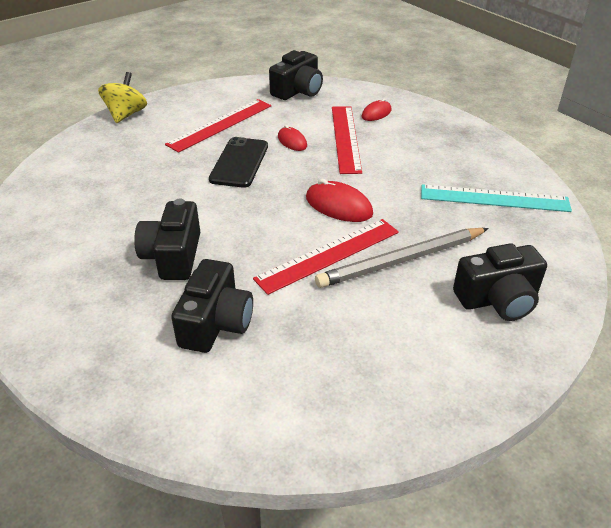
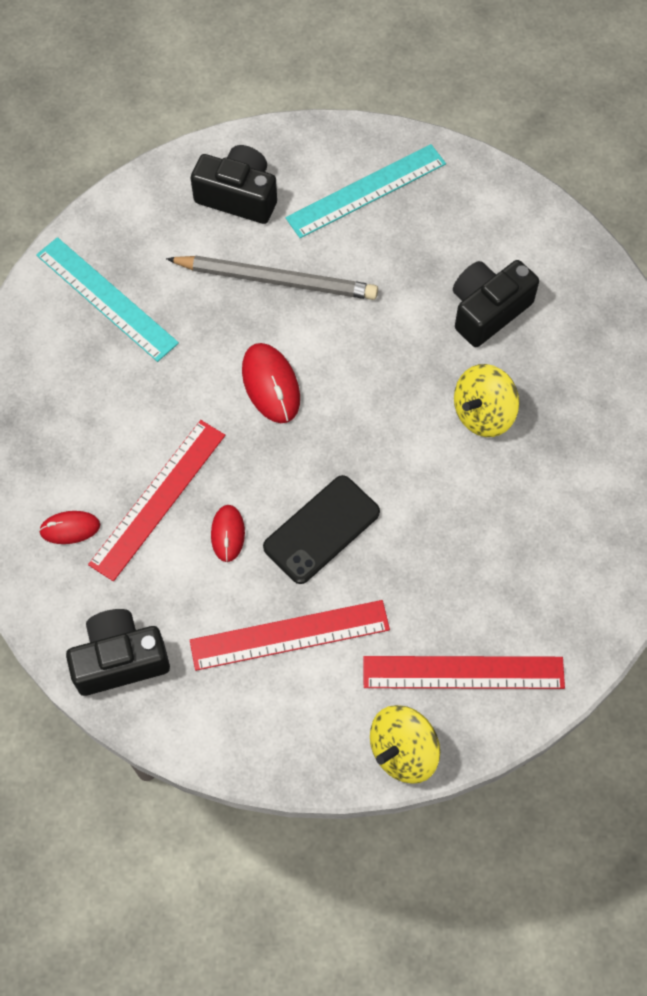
camera: 145 degrees left, 25 degrees up
(173, 256) = (483, 413): black camera -> yellow spinning top
(328, 255) = (336, 326): red ruler -> red ruler (463, 673)
(404, 361) = (366, 191): none -> turquoise ruler

